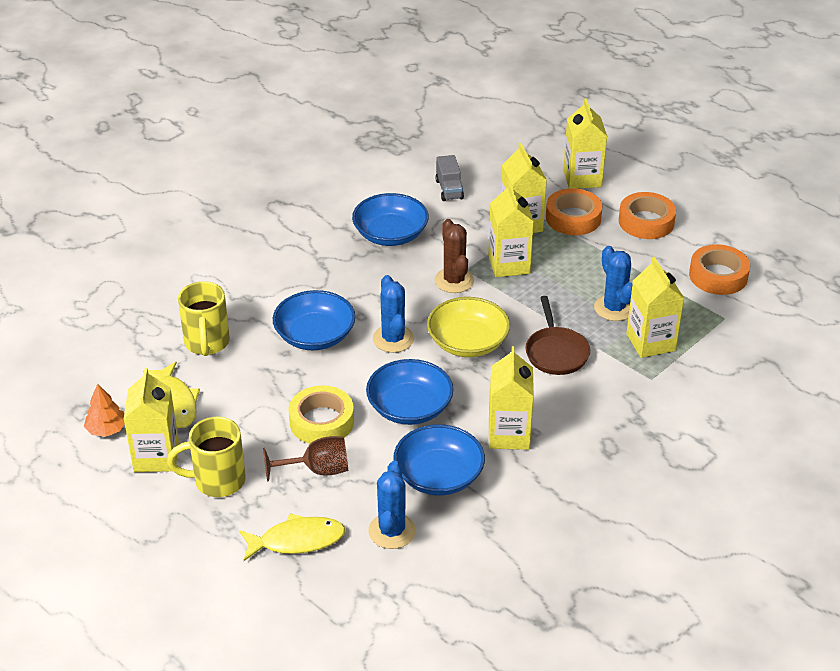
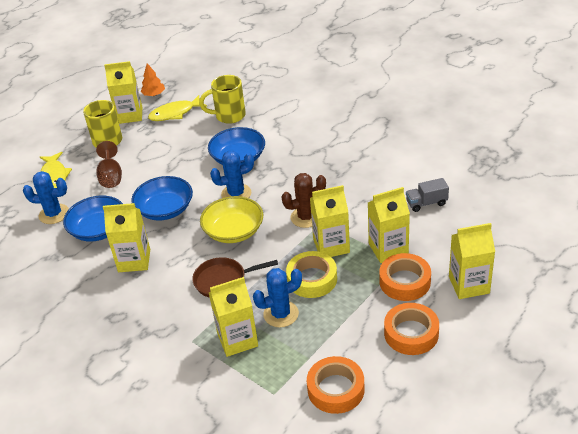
camera: 90 degrees right, 0 degrees up
(321, 421) = (154, 172): yellow tape -> yellow tape (312, 279)
(390, 234) = (358, 178): blue bowl -> none

